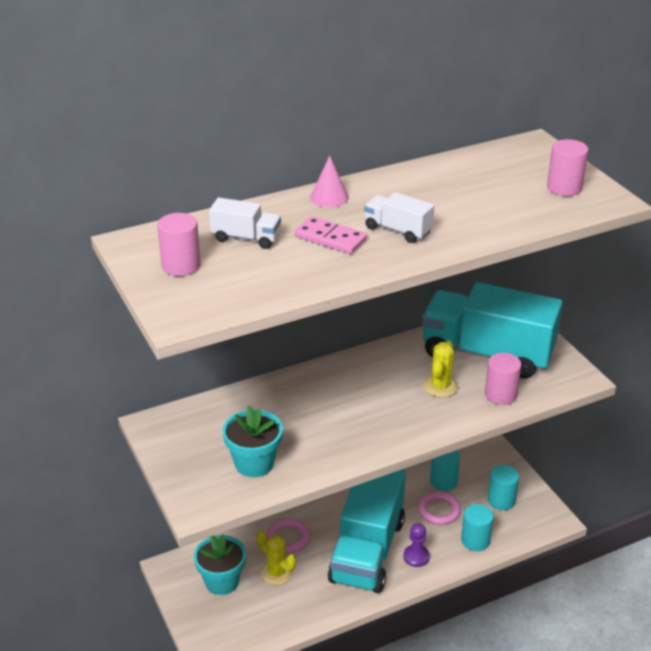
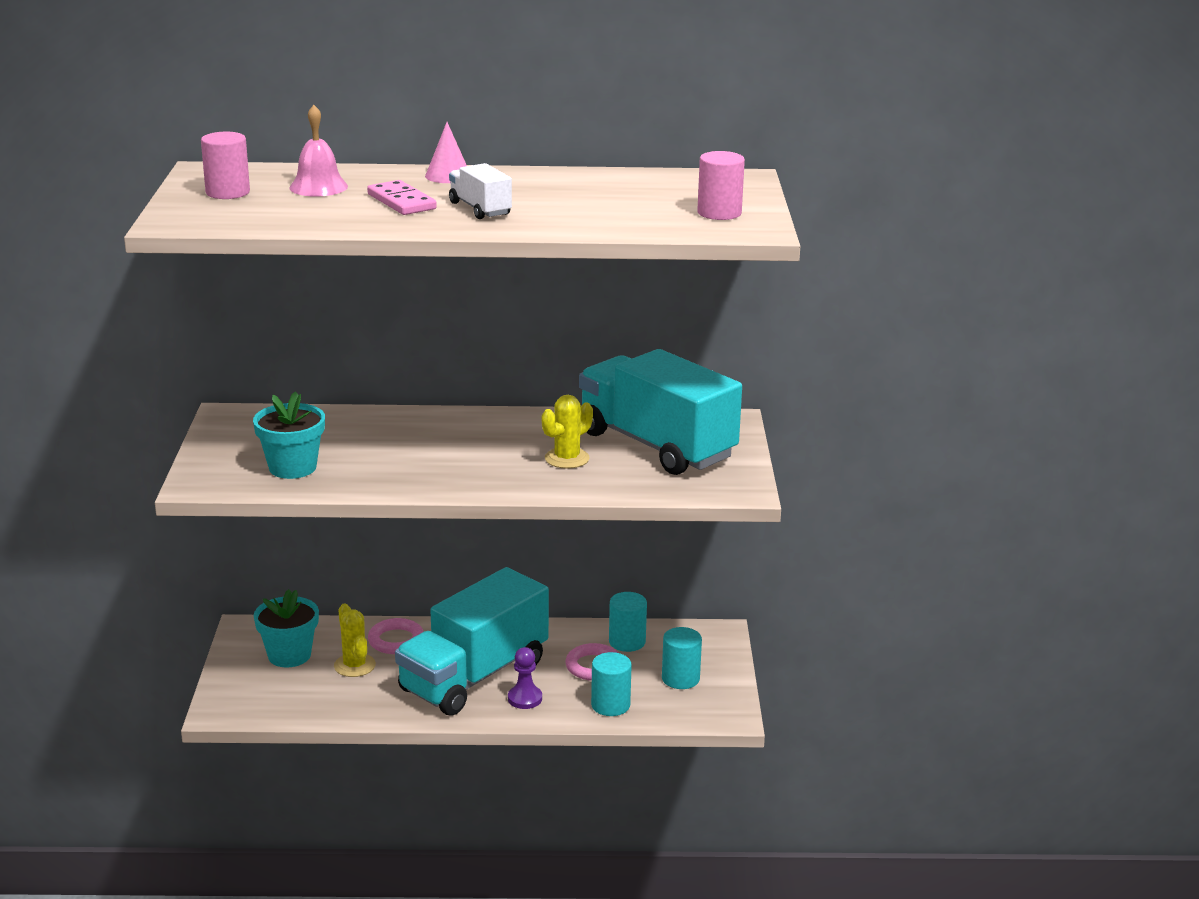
camera: 25 degrees right, 10 degrees down
(246, 238) = (318, 187): white truck -> pink bell
(500, 395) = (628, 481): pink cylinder -> none

